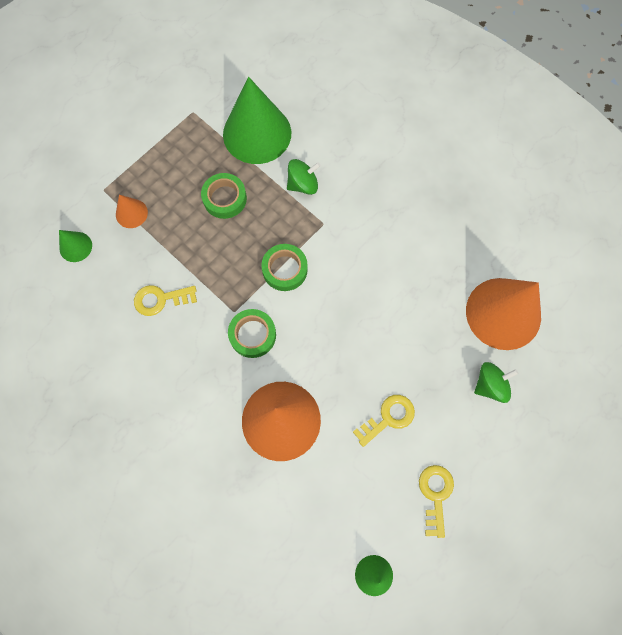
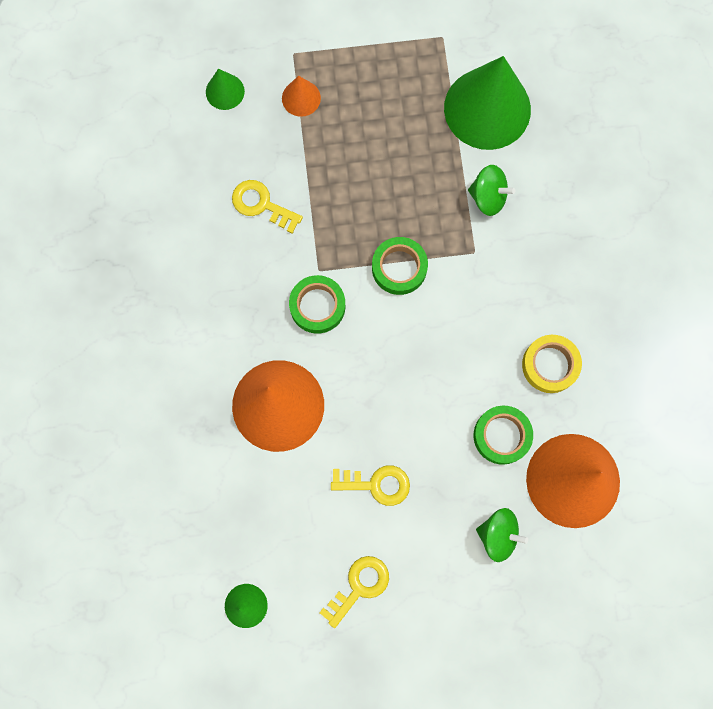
camera: 40 degrees right, 5 degrees up
(225, 198) = (400, 152): green tape -> green tape (501, 436)
(428, 255) = (550, 365): none -> yellow tape

